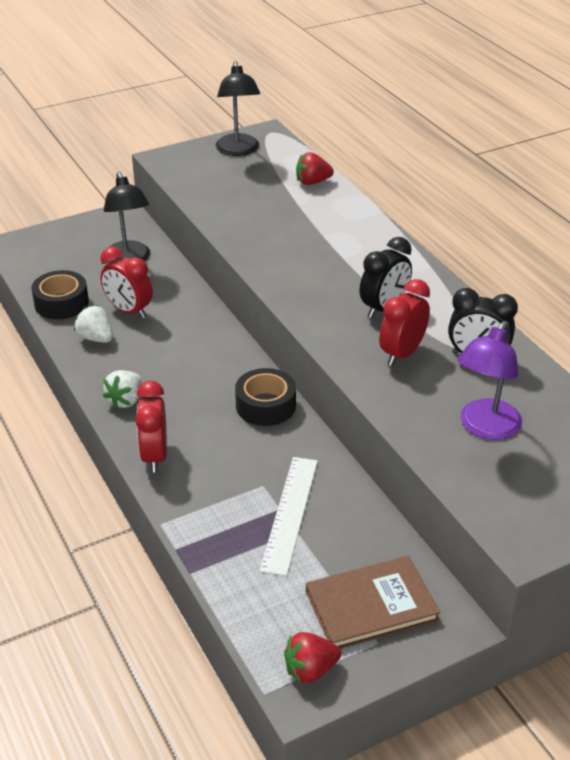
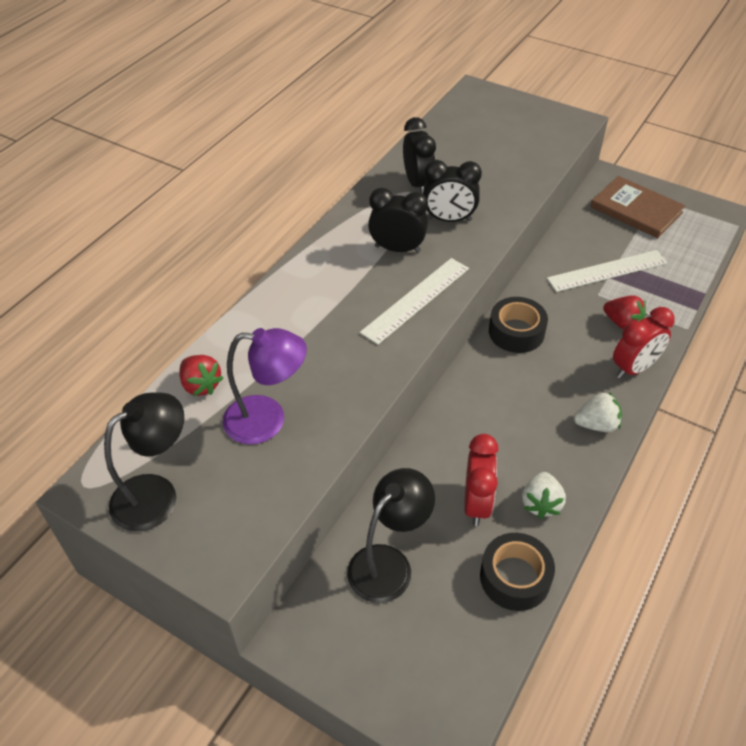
camera: 120 degrees left, 10 degrees up
(309, 294) = (416, 300): none -> white ruler
(310, 670) = (704, 215): red strawberry -> red strawberry (622, 323)
(402, 354) = (449, 219): red clock -> black clock
(485, 428) = (492, 160): purple lamp -> purple lamp (268, 420)

